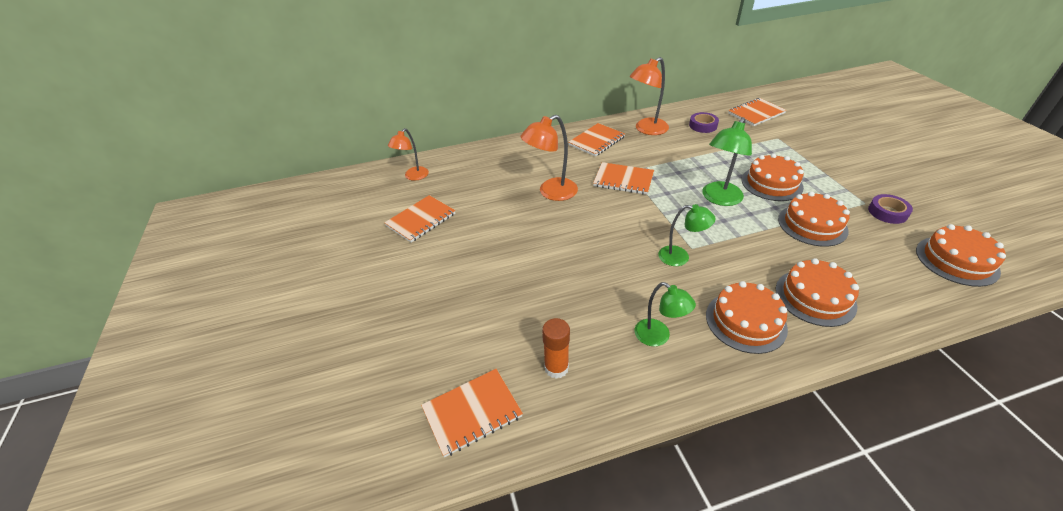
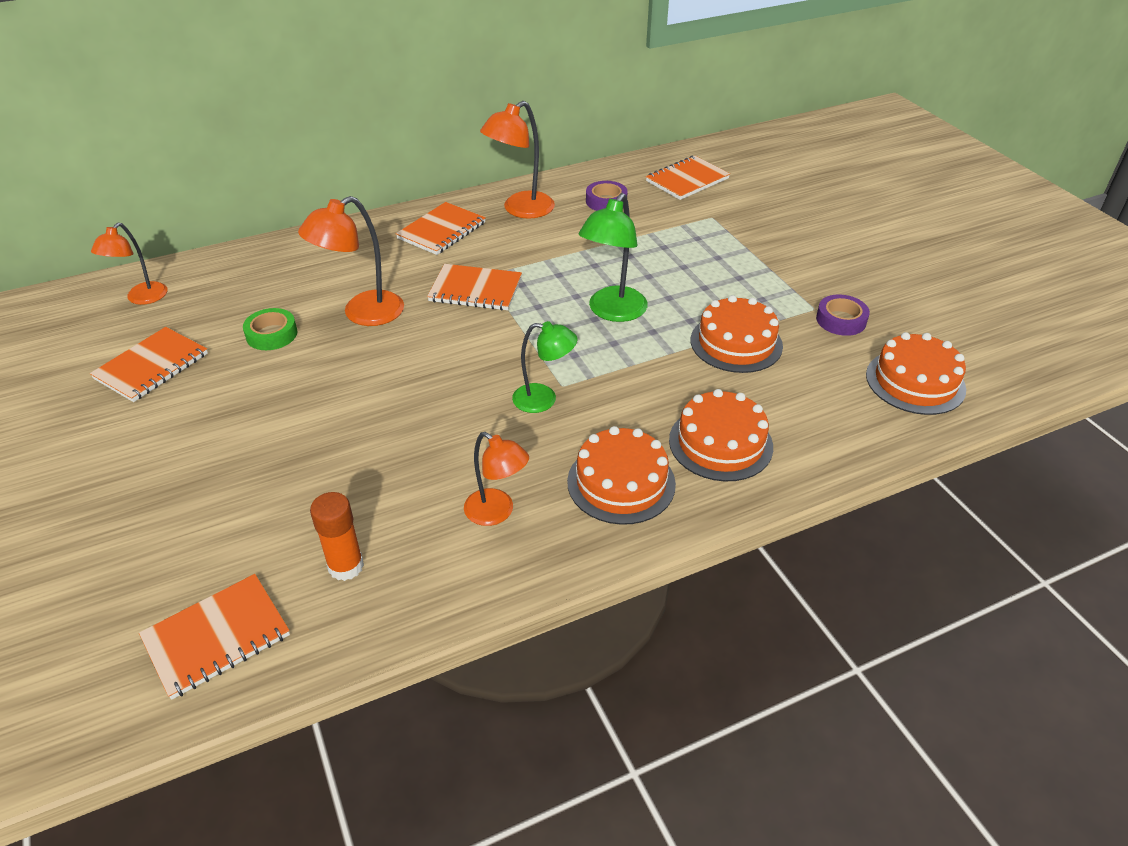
camera: 10 degrees left, 0 degrees up
(494, 203) = (272, 334): none -> green tape
(658, 337) = (497, 512): green lamp -> orange lamp
(771, 183) = (691, 285): orange cake -> none

